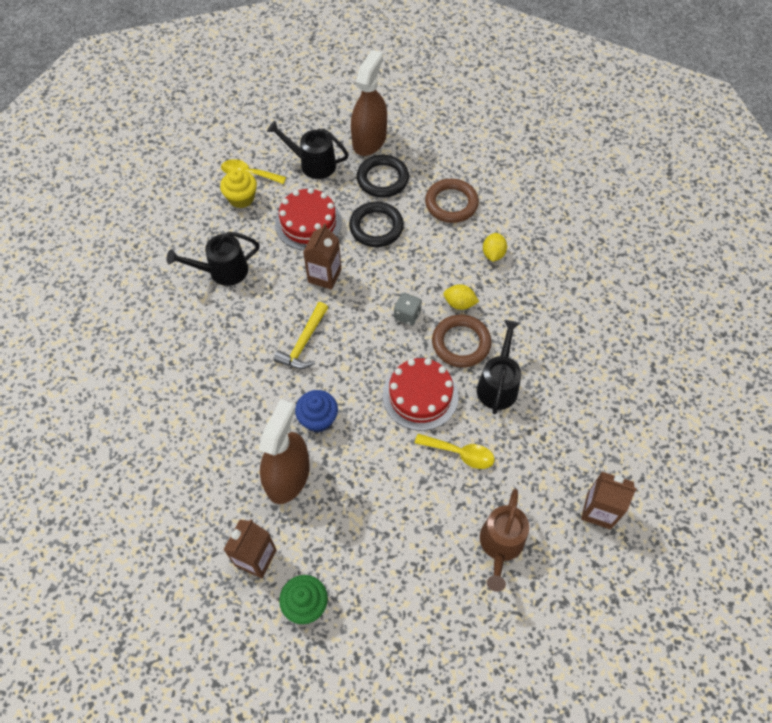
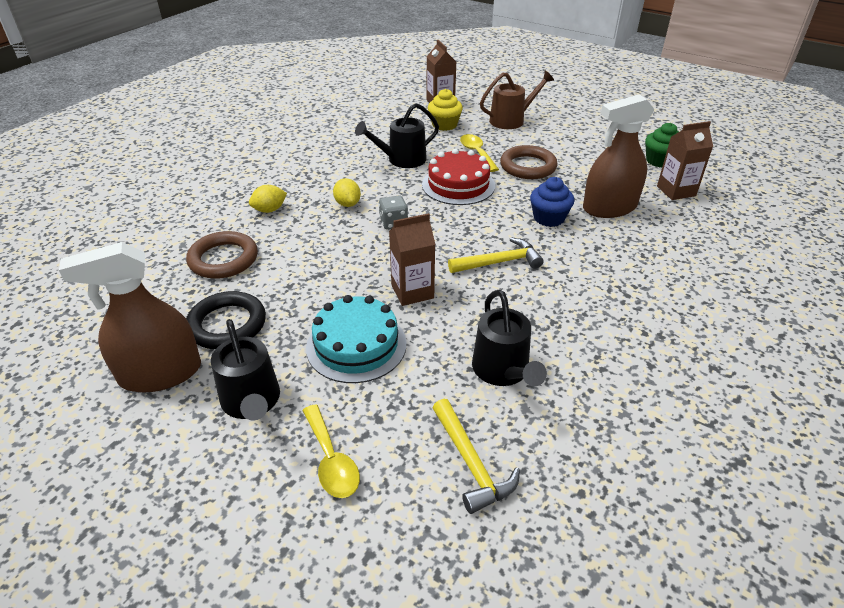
camera: 130 degrees left, 20 degrees down
(192, 219) = (471, 463): none -> yellow hammer
(223, 271) = (503, 371): black watering can -> black watering can turned 45 degrees clockwise
(241, 198) = (381, 435): yellow cupcake -> yellow cupcake (444, 125)
(308, 223) = (356, 345): red cake -> turquoise cake
(376, 227) = (308, 291): black ring -> none
(461, 343) = (387, 187): brown ring -> brown ring (528, 166)

